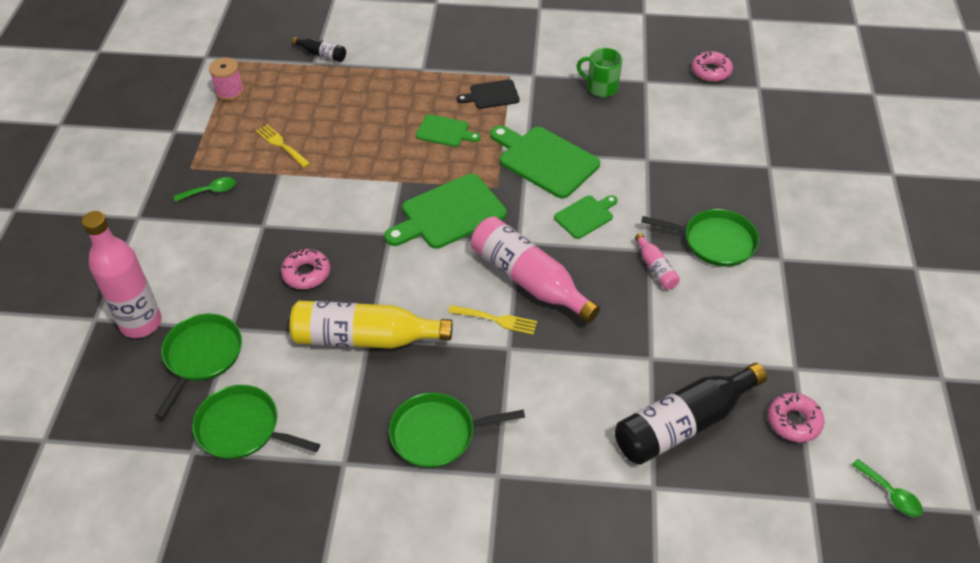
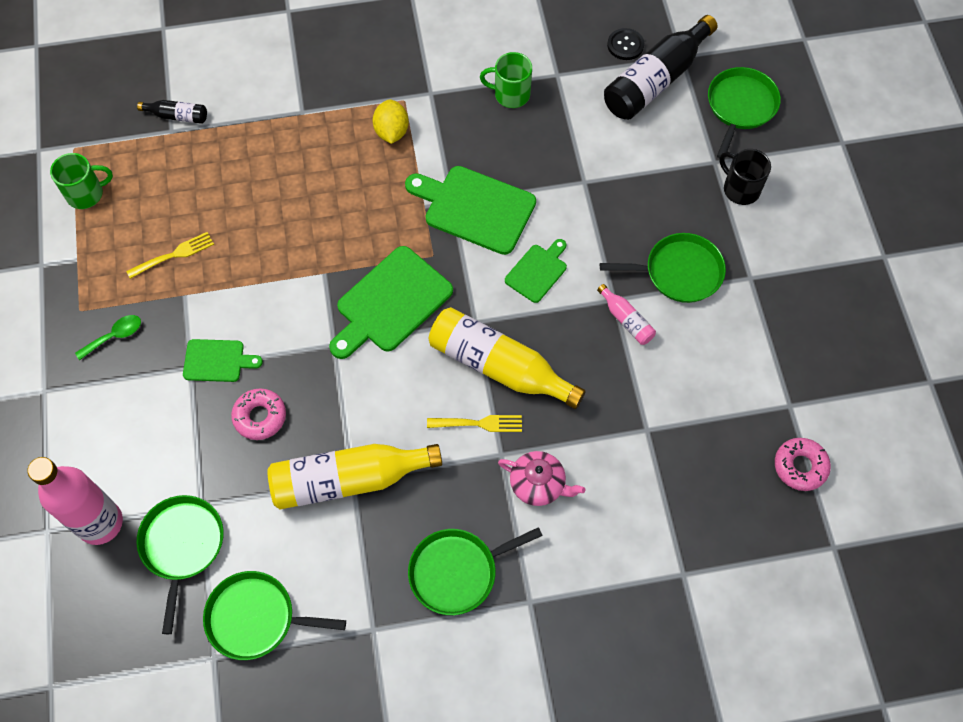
camera: 15 degrees left, 15 degrees up
(229, 91) = (86, 194): pink spool -> green mug
(281, 145) = (174, 255): yellow fork -> yellow fork turned 120 degrees clockwise
(445, 131) = (354, 194): green cutting board -> green cutting board (217, 361)
(491, 95) = (391, 132): black cutting board -> yellow lemon
(528, 280) = (499, 366): pink bottle -> yellow bottle
(535, 379) = (538, 484): none -> pink teapot
(683, 424) = (696, 497): black bottle -> black bottle (656, 80)
(711, 71) = (625, 45): pink donut -> black button
(788, 190) = (740, 189): none -> black mug
(803, 131) = (740, 106): none -> green pan
(890, 494) = (903, 522): green spoon -> none

